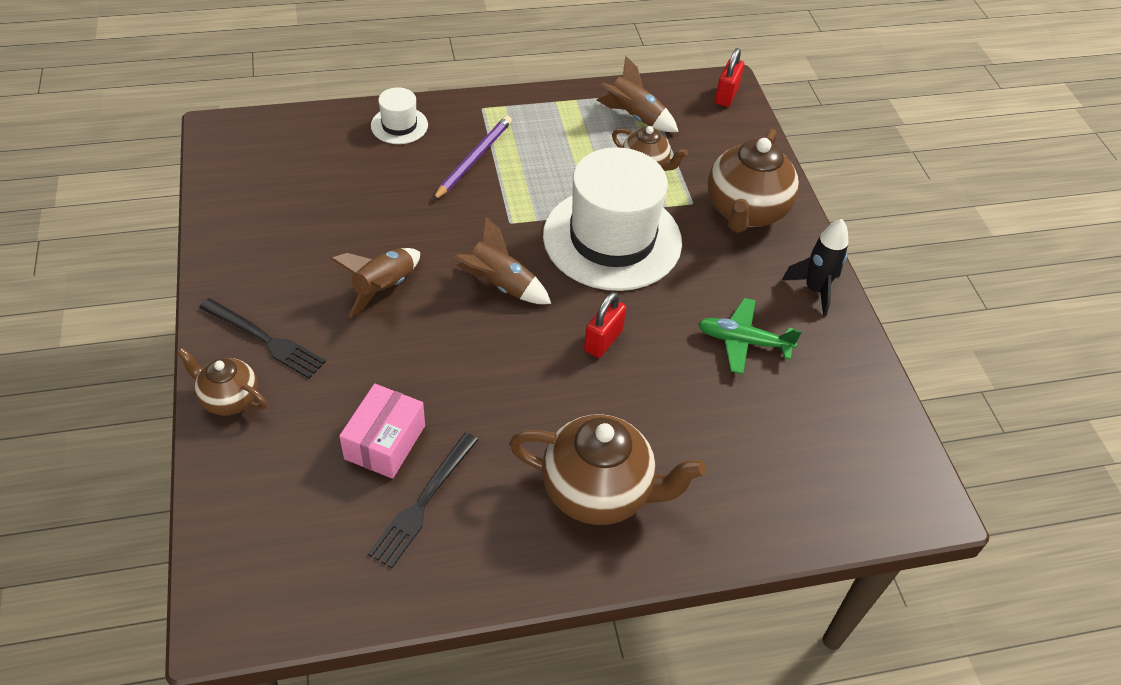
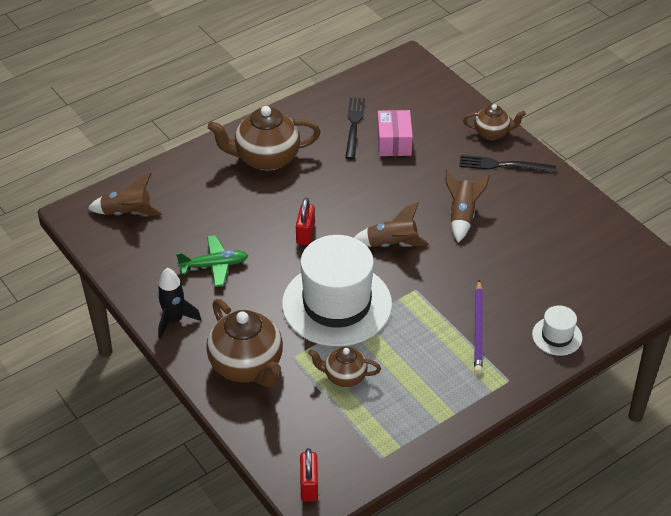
camera: 160 degrees right, 5 degrees down
(634, 117) = (379, 424): brown rocket -> brown rocket (127, 213)
(745, 211) = (247, 366): brown teapot -> brown teapot turned 150 degrees clockwise

